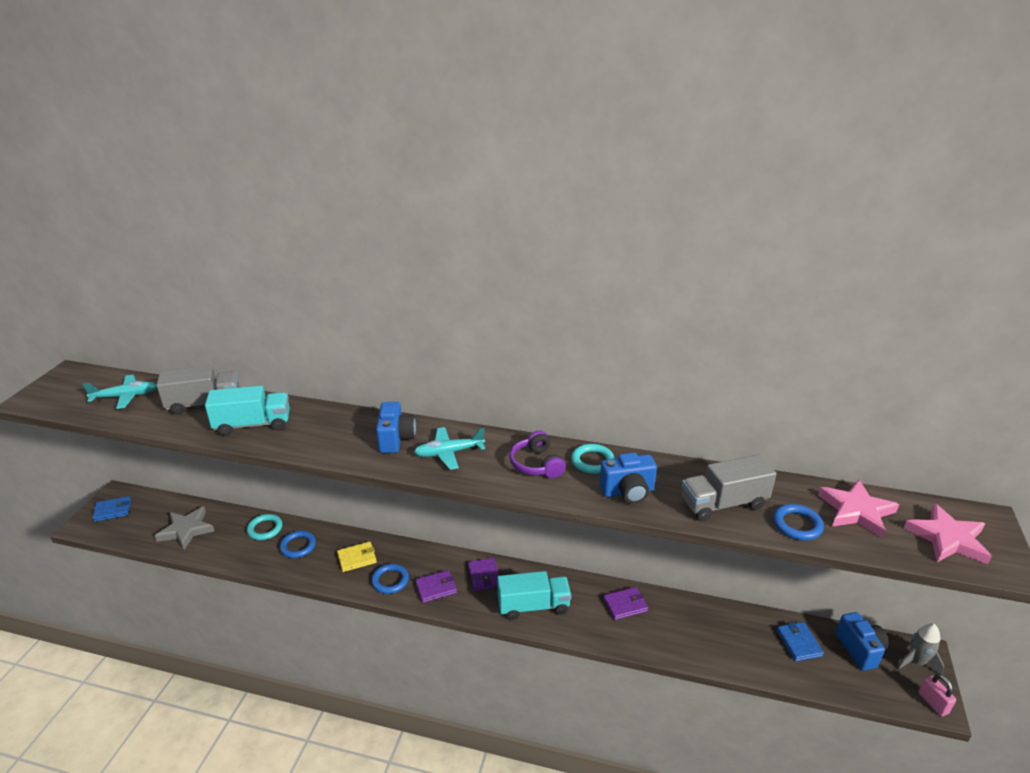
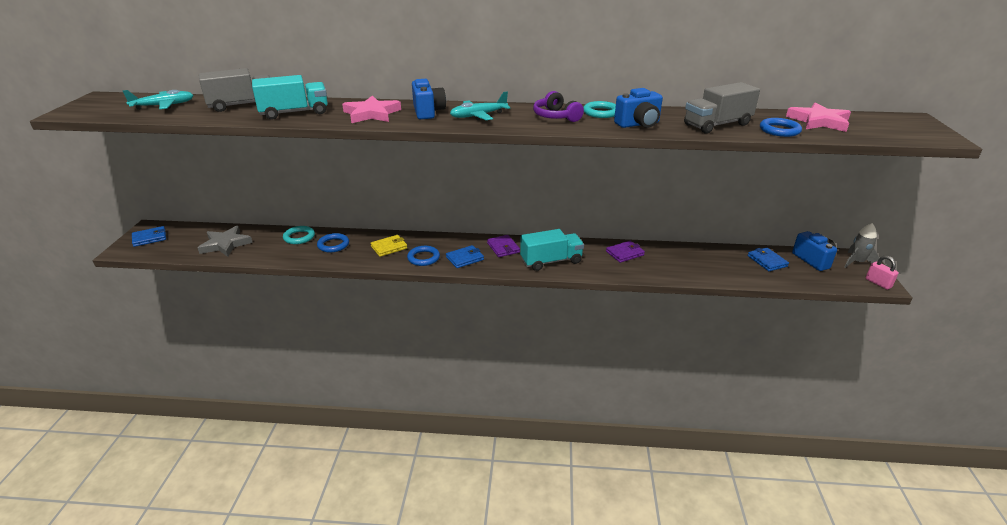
camera: 10 degrees left, 0 degrees up
(436, 588) = (465, 258): purple wallet -> blue wallet
(947, 538) = (893, 129): pink star -> pink star (372, 114)

